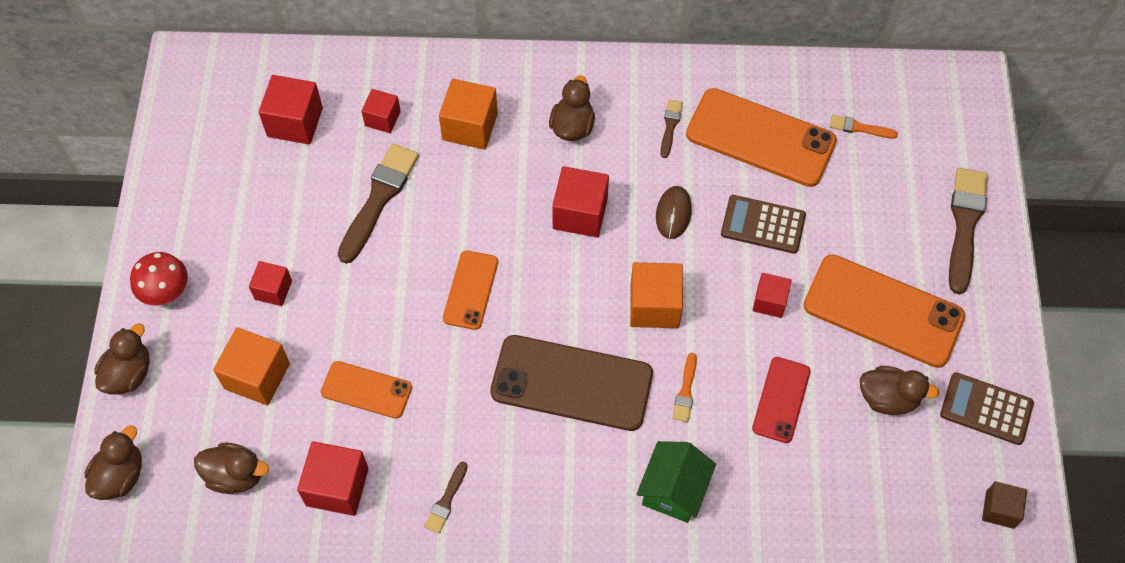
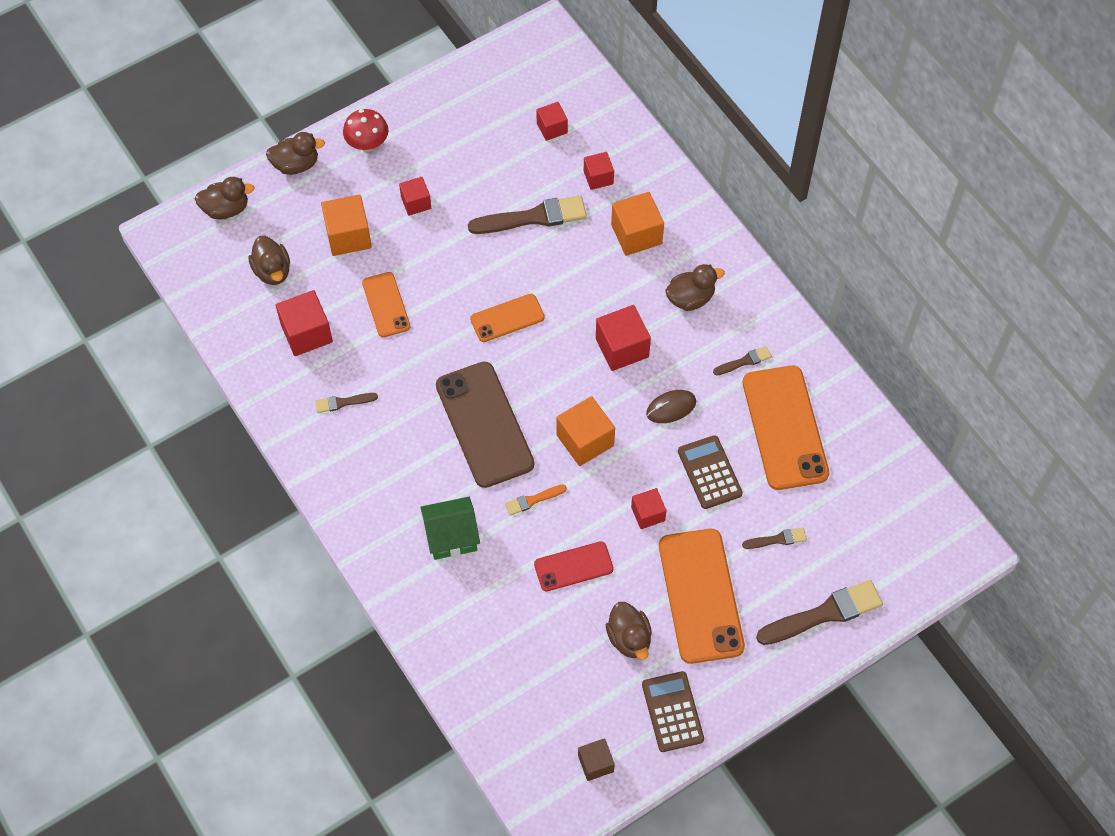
camera: 55 degrees right, 0 degrees up
(295, 122) = (552, 128): red cube -> red cube, size x0.62
(859, 128) = (852, 491): orange brush -> none
(867, 214) = (777, 539): none -> brown brush

